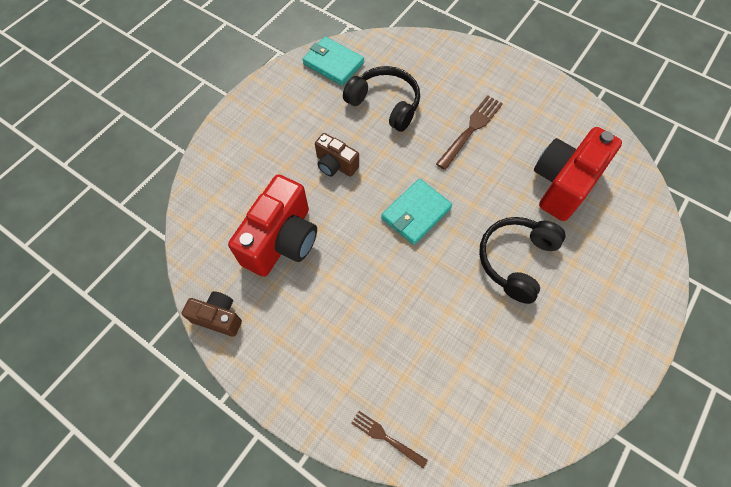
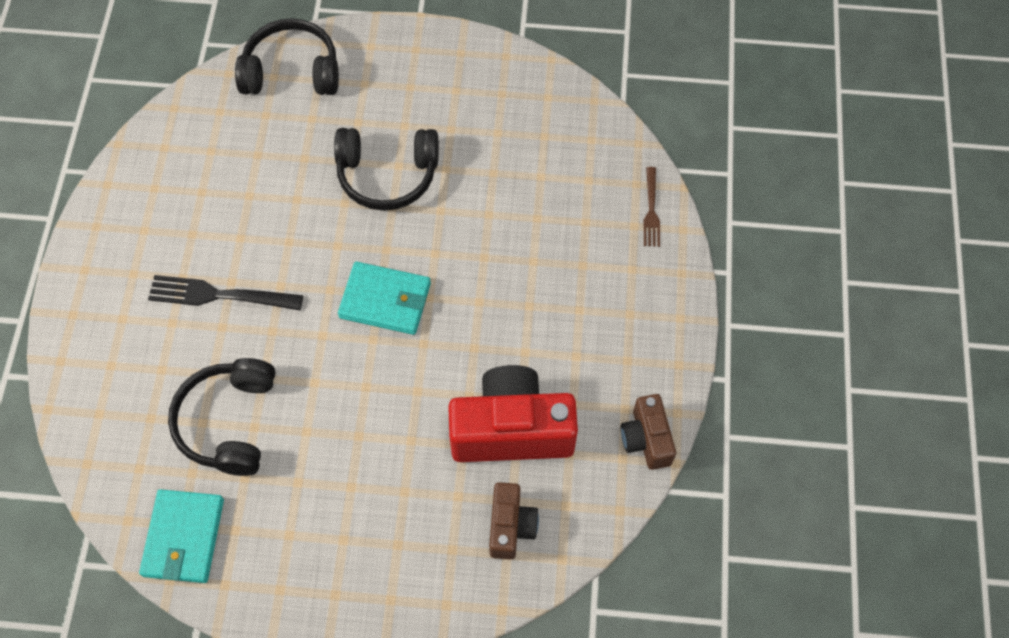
camera: 120 degrees left, 0 degrees up
(335, 165) = (366, 430): brown camera -> brown camera (510, 526)
(471, 129) = (219, 295): brown fork -> black fork
(563, 184) = (253, 164): red camera -> none
(639, 240) = (292, 71): none -> black headphones

